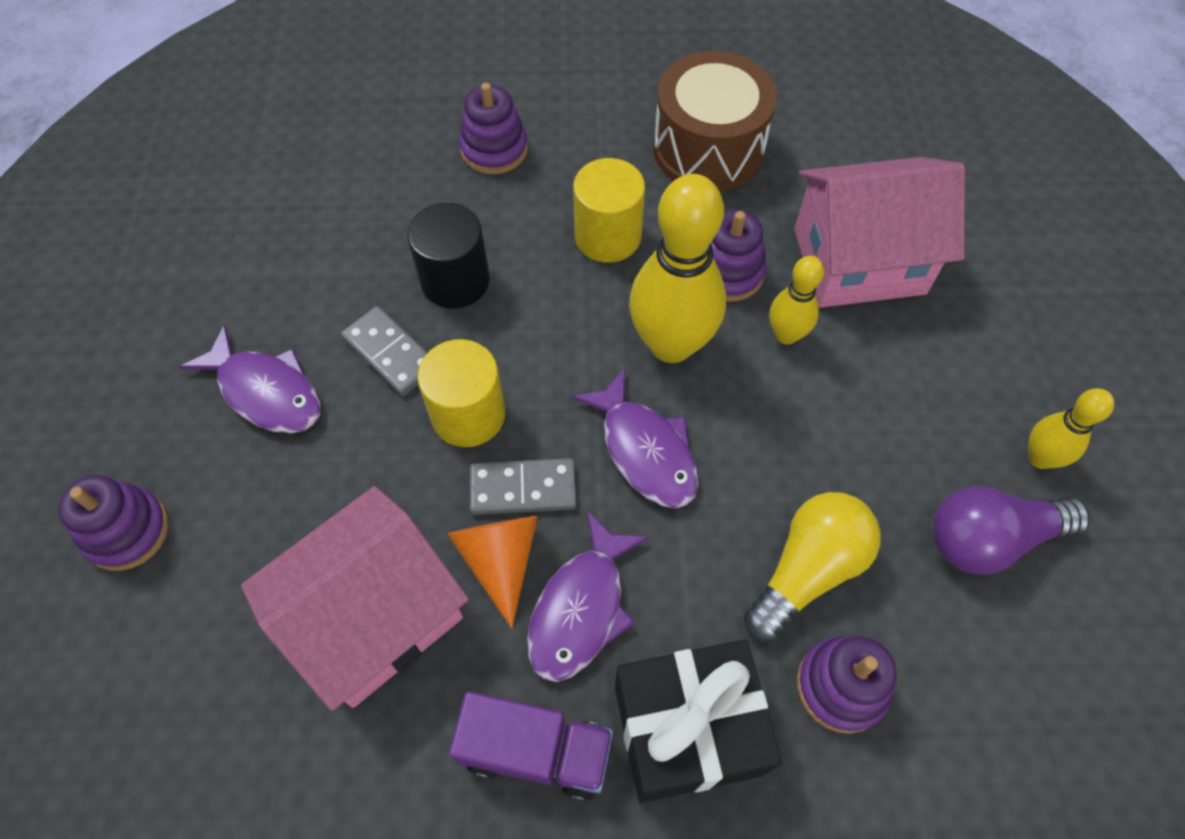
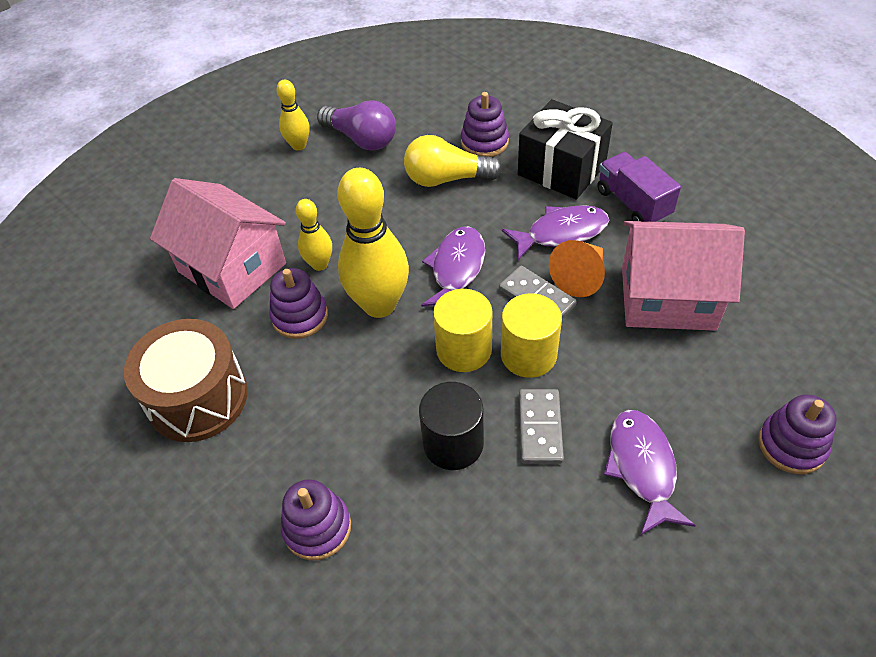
camera: 130 degrees left, 10 degrees down
(608, 236) = (331, 393): yellow cylinder -> yellow cylinder (464, 350)

